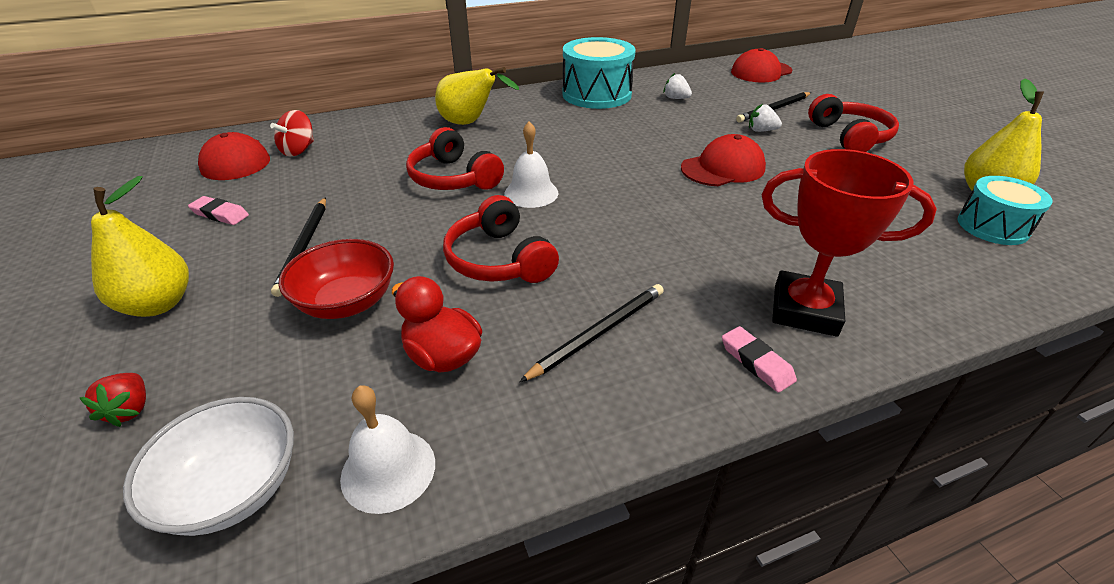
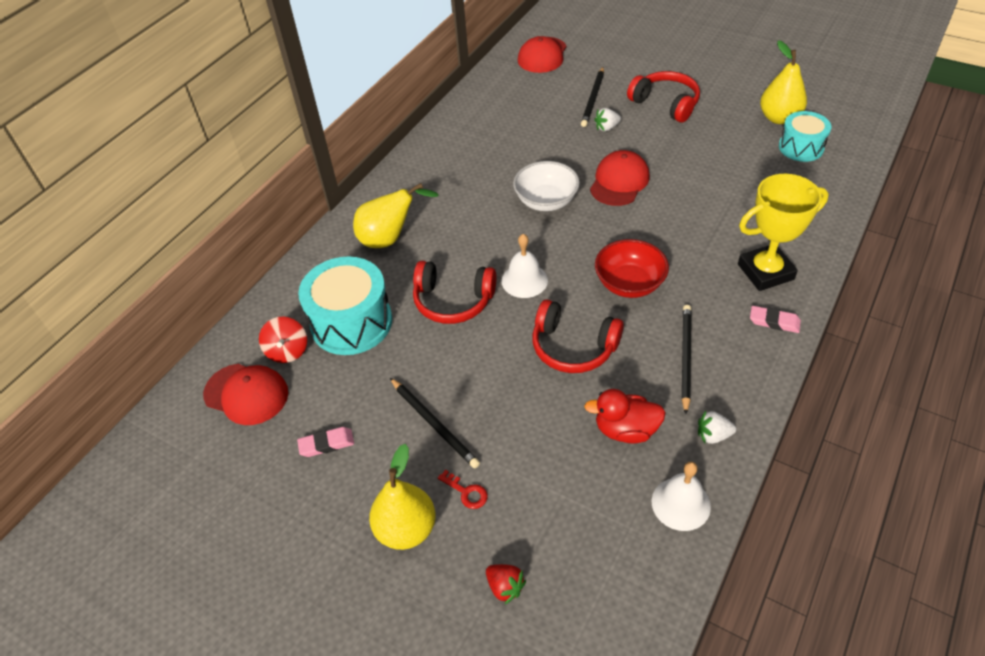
camera: 35 degrees left, 10 degrees up
(233, 489) = (624, 570): white bowl -> white bowl (546, 201)
(239, 309) = (466, 492): none -> red key
(347, 302) = (525, 439): red bowl -> red bowl (629, 283)
(596, 94) = (448, 149): turquoise drum -> turquoise drum (351, 322)
(676, 98) = (513, 122): white strawberry -> white strawberry (713, 435)
(805, 310) = (765, 272): red trophy -> yellow trophy

